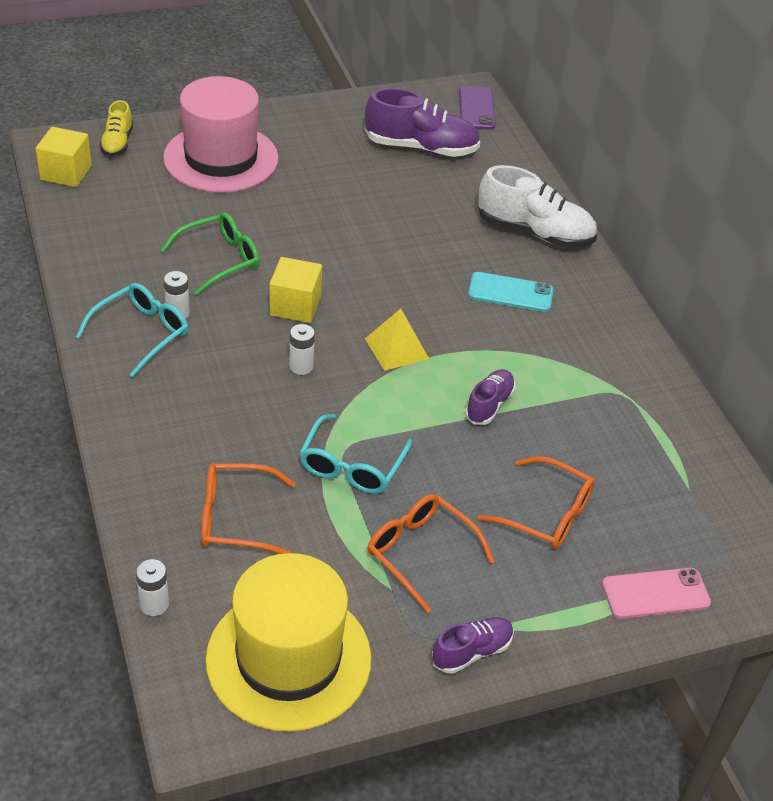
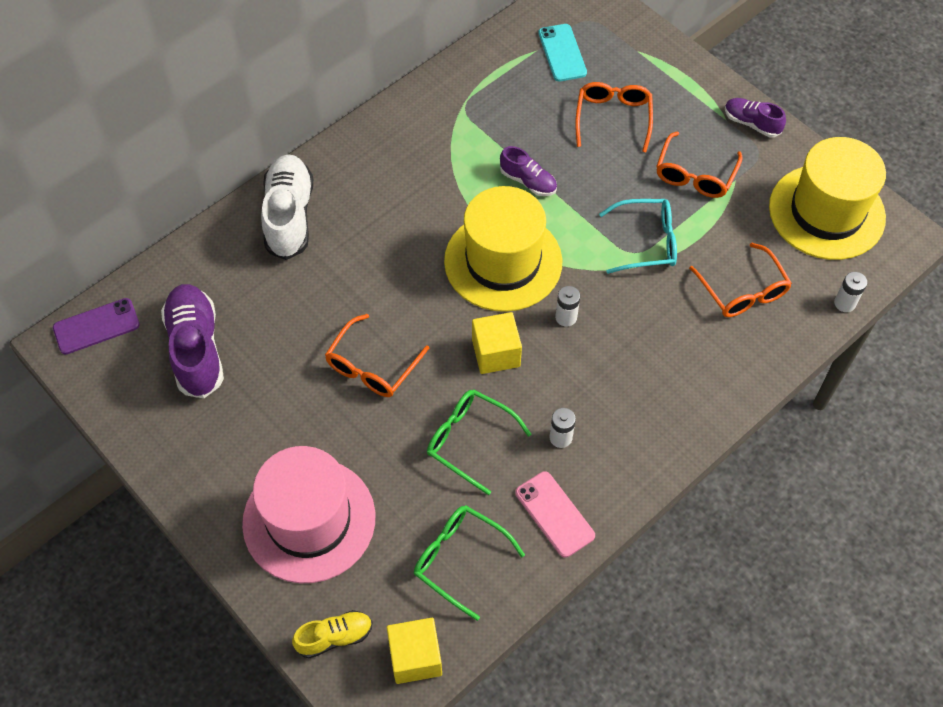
camera: 110 degrees left, 15 degrees up
(120, 218) = (459, 559): none -> green glasses
(141, 333) = (602, 452): turquoise glasses -> none
(336, 230) = (372, 366): none -> orange glasses
(396, 348) = (503, 261): yellow pyramid -> yellow hat
(489, 405) = (528, 181): purple shoe -> purple shoe turned 150 degrees counterclockwise
(510, 292) = (385, 208): turquoise phone -> turquoise phone (562, 53)
(655, 593) = (640, 48): pink phone -> pink phone (554, 514)

